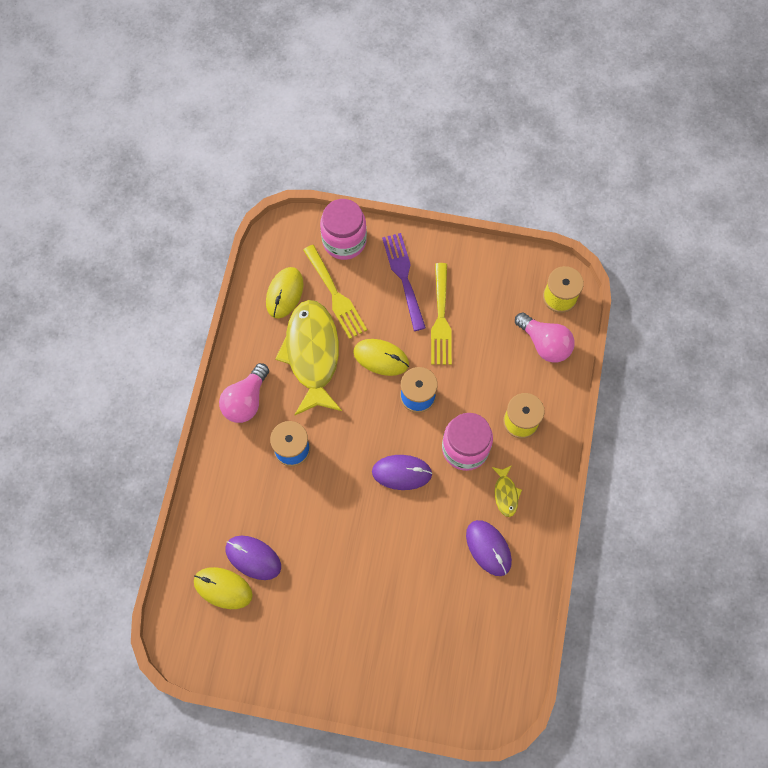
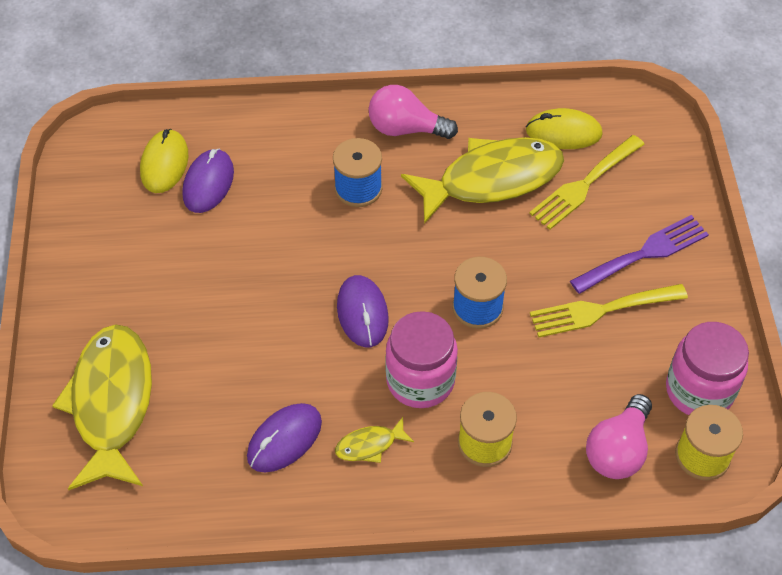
camera: 75 degrees right, 15 degrees down
(344, 241) = (666, 176): pink jar -> pink jar (699, 390)
(381, 358) = (516, 254): yellow mouse -> none
(431, 662) = (111, 403): none -> yellow fish

